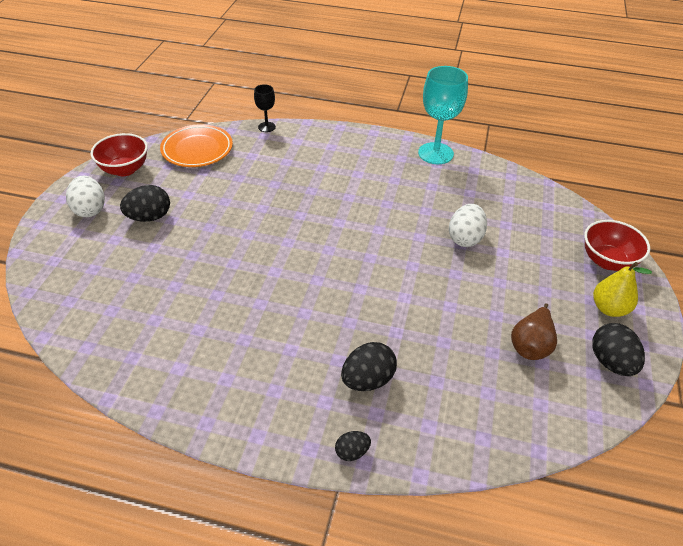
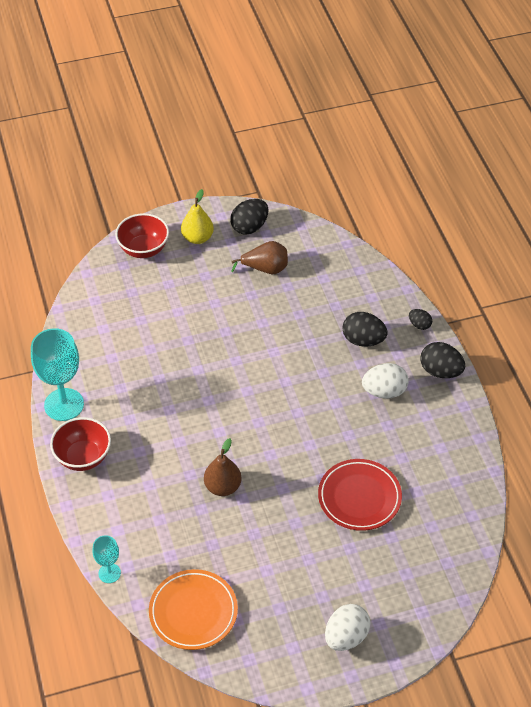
camera: 120 degrees left, 5 degrees up
(125, 169) = (271, 655): red bowl -> red bowl (83, 457)
(149, 217) = (319, 578): black egg -> black egg (440, 371)
(190, 276) = (359, 497): none -> red plate
(266, 127) = (109, 573): black goblet -> turquoise goblet
(282, 202) = (223, 487): none -> brown pear
(465, 238) = (178, 339): white egg -> white egg (384, 391)

